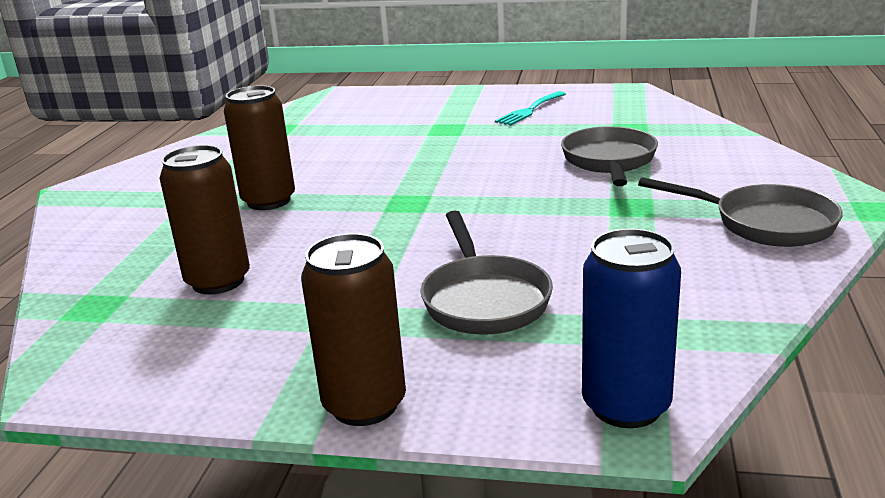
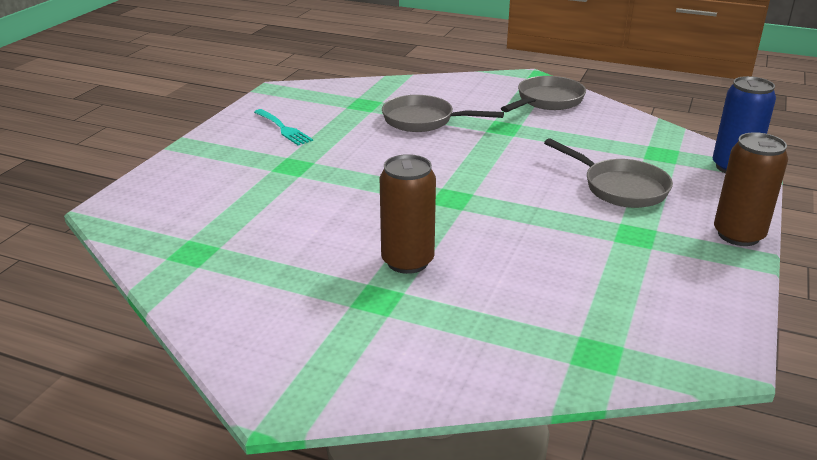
camera: 80 degrees left, 5 degrees up
(218, 281) = (566, 288): brown can -> none
(484, 299) = (620, 188): grey pan -> grey pan turned 45 degrees clockwise

